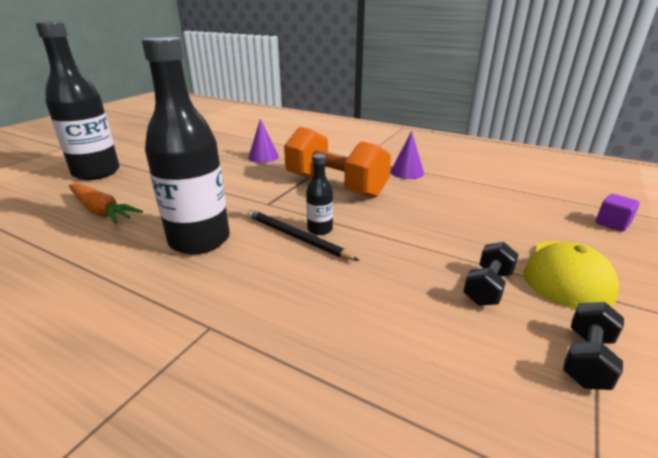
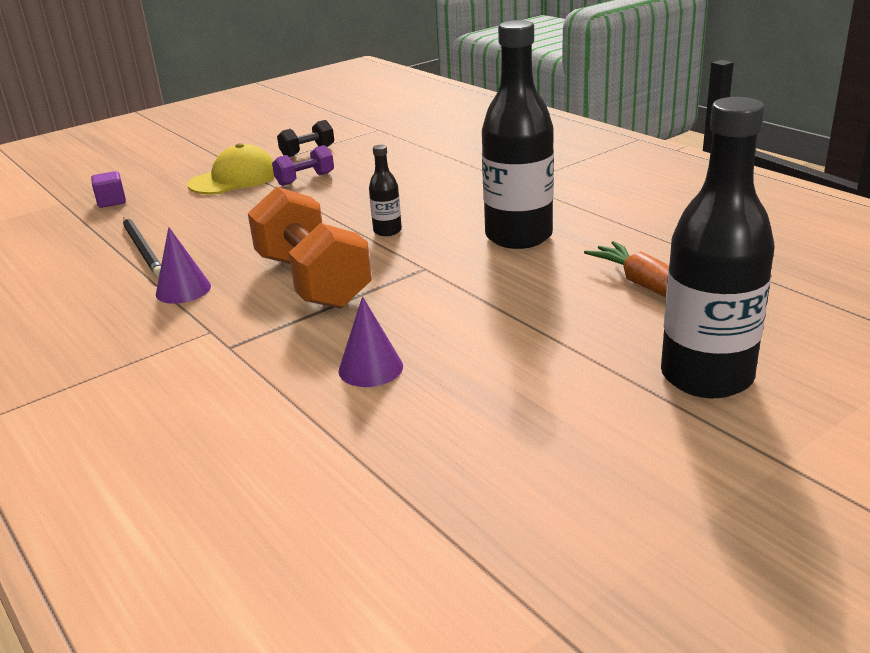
camera: 155 degrees left, 0 degrees up
(296, 237) = (417, 227): black pencil -> black pencil (143, 249)
(487, 287) = (305, 179): black dumbbell -> purple dumbbell

